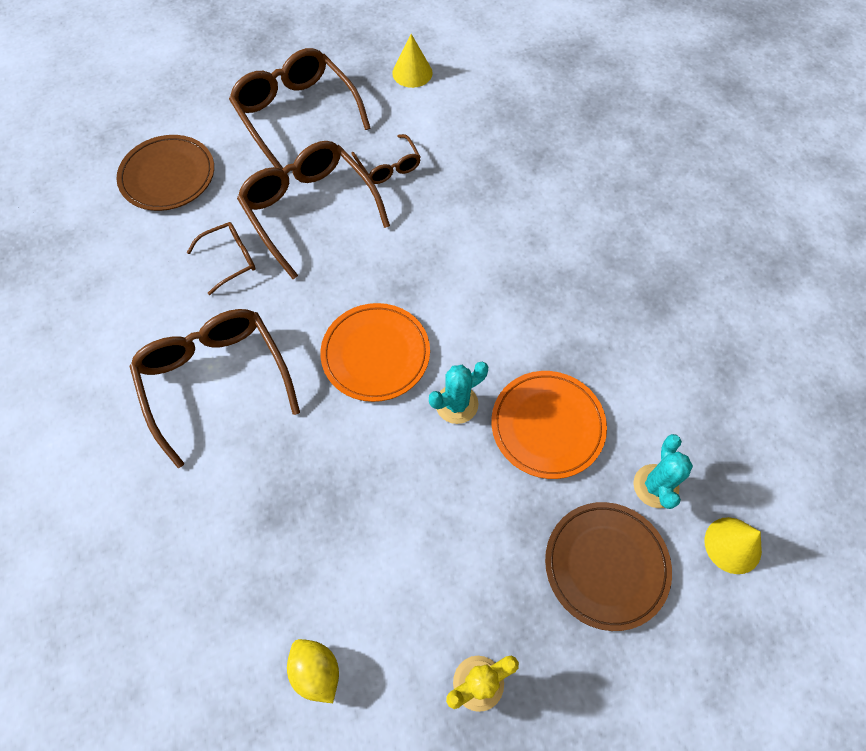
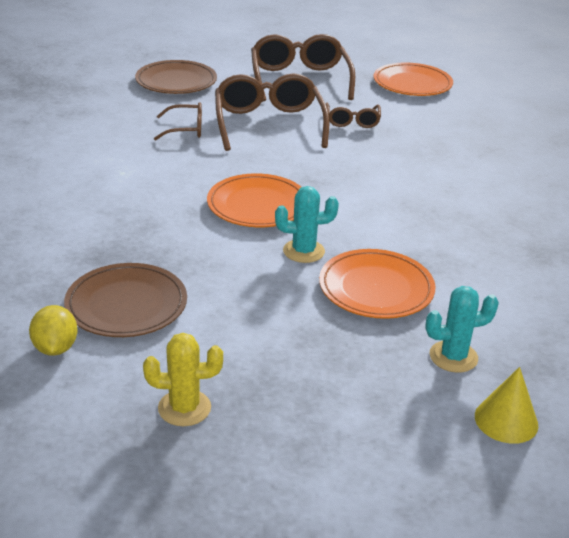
camera: 25 degrees right, 30 degrees down
(216, 381) = (120, 180): brown glasses -> none
(412, 73) = (412, 84): yellow cone -> orange plate
(606, 565) = (364, 386): brown plate -> brown plate (126, 305)
(655, 486) = (453, 357): turquoise cactus -> turquoise cactus turned 45 degrees clockwise

